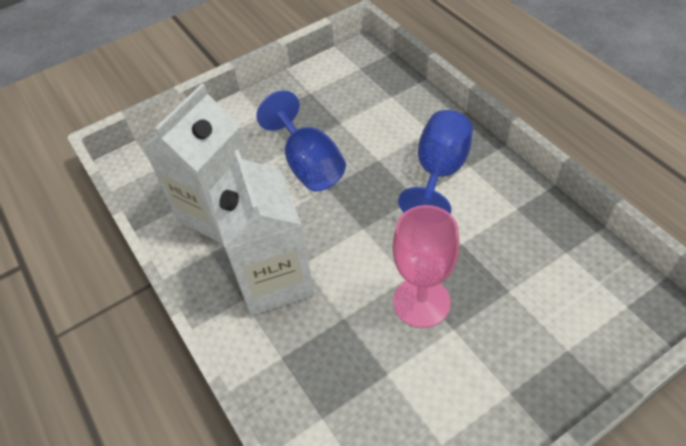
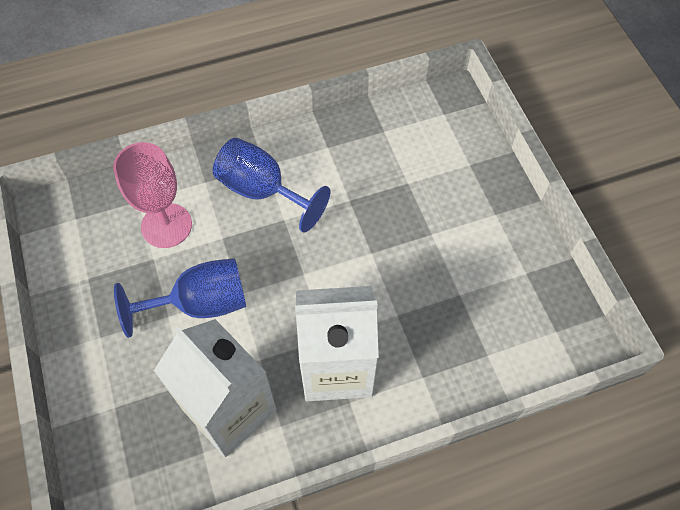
camera: 80 degrees left, 10 degrees up
(421, 302) = (400, 249): pink goblet -> pink goblet (166, 225)

